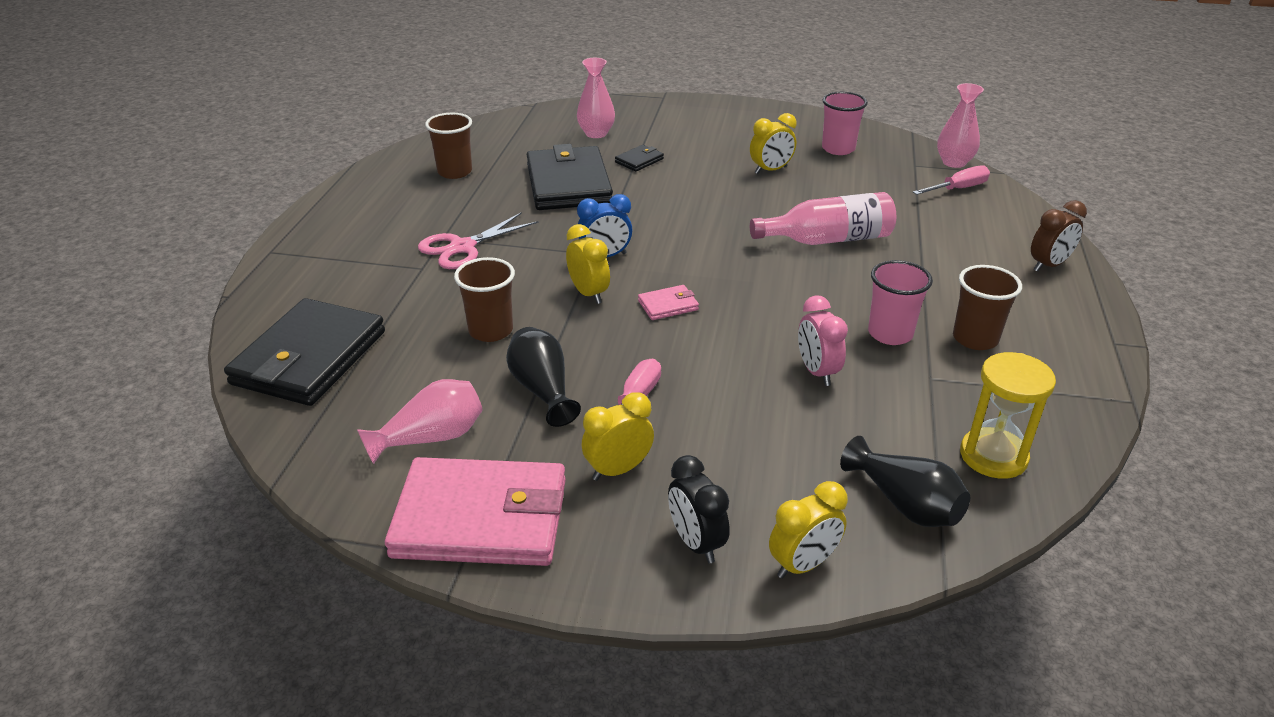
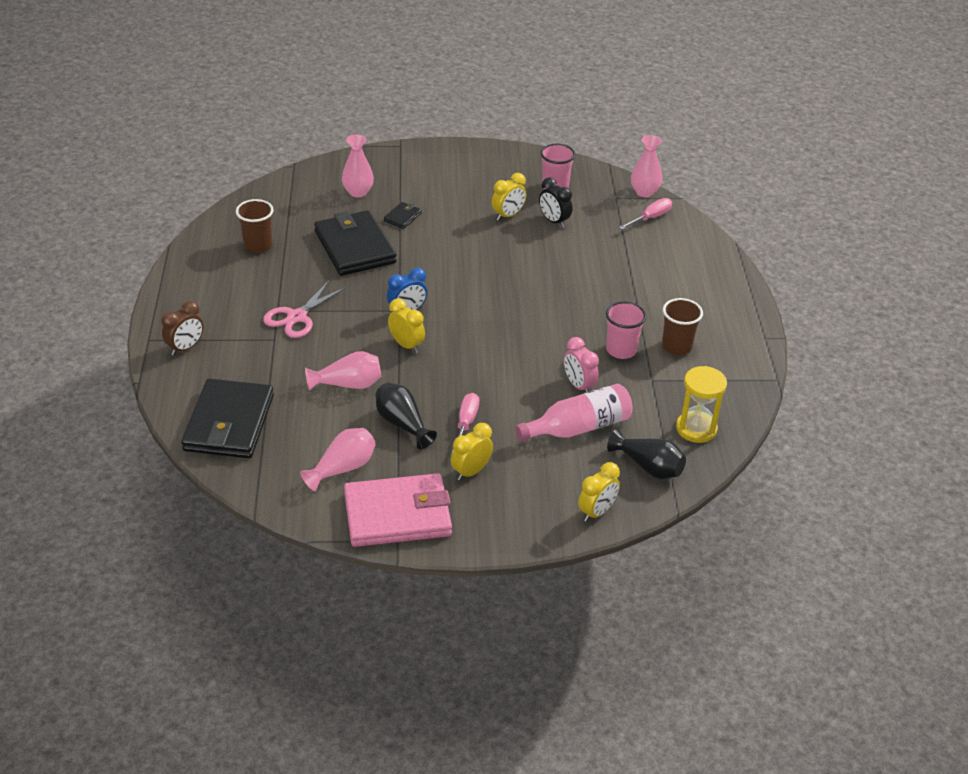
camera: 15 degrees left, 5 degrees up
(491, 330) = (348, 384): brown cup -> pink vase
(668, 305) = (466, 347): pink wallet -> none
(696, 543) = (532, 509): black clock -> black clock (554, 221)
(827, 239) = (564, 276): pink bottle -> pink bottle (578, 427)
(1048, 265) = (719, 280): brown clock -> brown clock (185, 348)

